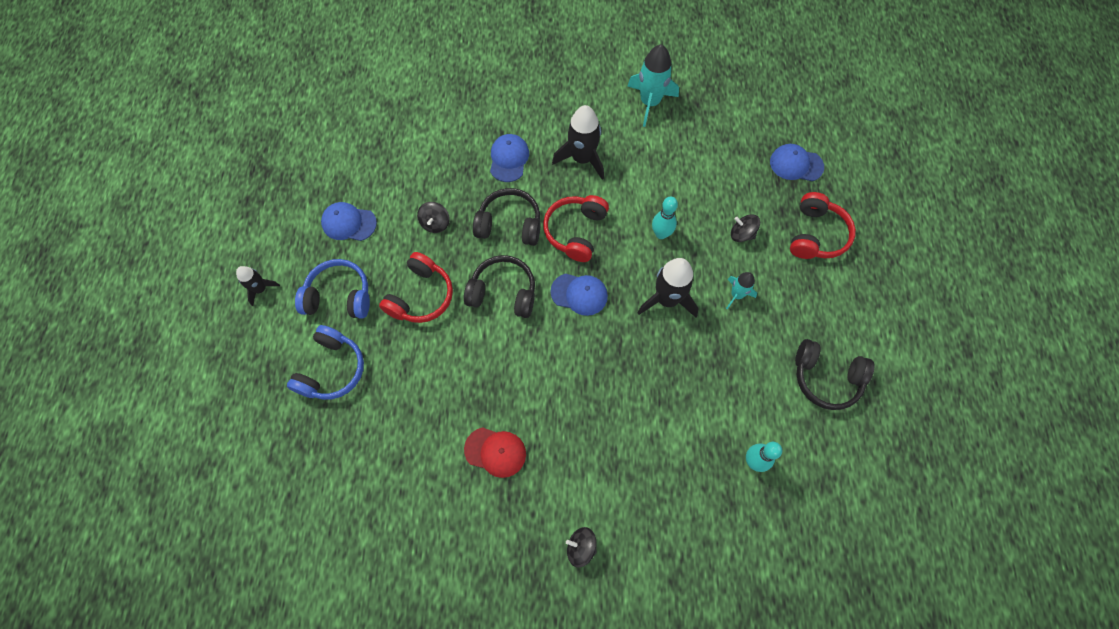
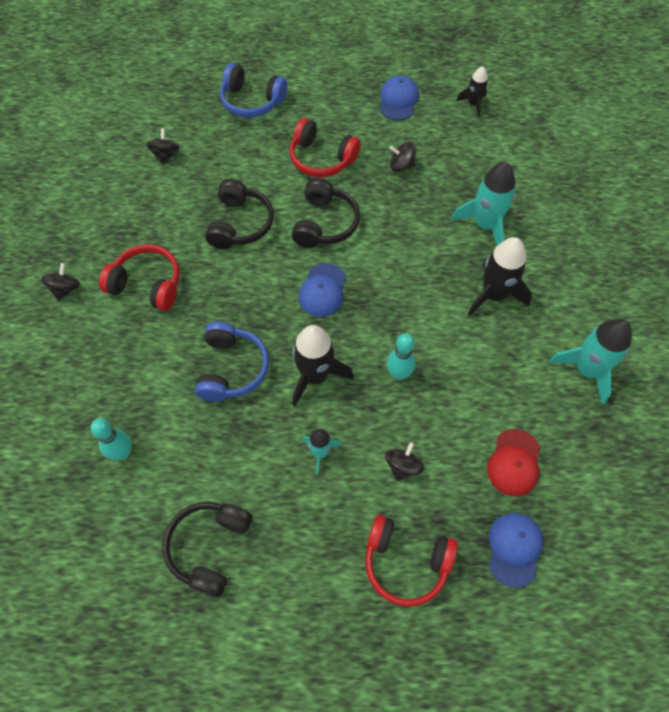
camera: 90 degrees right, 5 degrees down
(261, 289) = (329, 48): black rocket -> black rocket (473, 104)
(339, 296) = (322, 100): blue headphones -> blue headphones (232, 368)
(403, 459) = (165, 155): none -> black spinning top
(495, 452) = (163, 221): red cap -> red cap (514, 462)
(509, 159) = (485, 224): blue cap -> turquoise rocket
(509, 224) = (403, 227): black headphones -> black headphones (240, 224)
(575, 231) = (398, 287): red headphones -> red headphones (147, 284)

